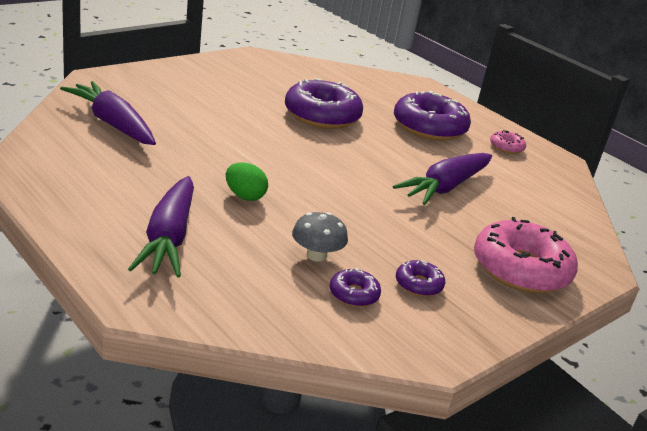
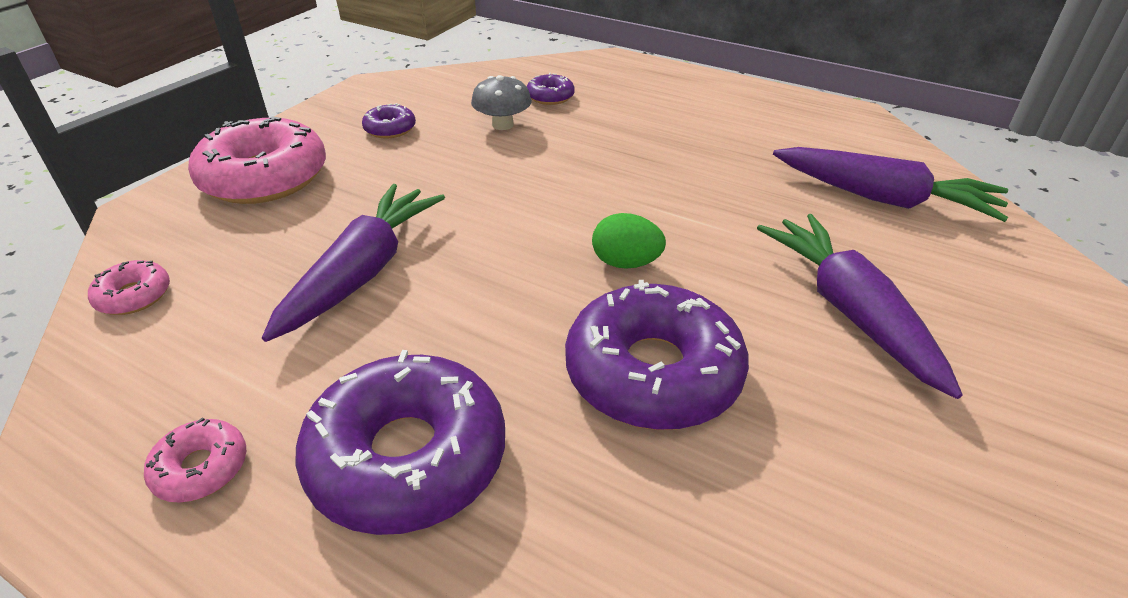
camera: 165 degrees right, 10 degrees up
(169, 238) = (643, 100): purple carrot -> purple carrot (850, 311)
(244, 196) = (622, 159): green egg -> green egg (626, 263)
(353, 294) = (451, 105): purple donut -> purple donut (550, 97)
(571, 215) = (134, 296): none -> pink donut

